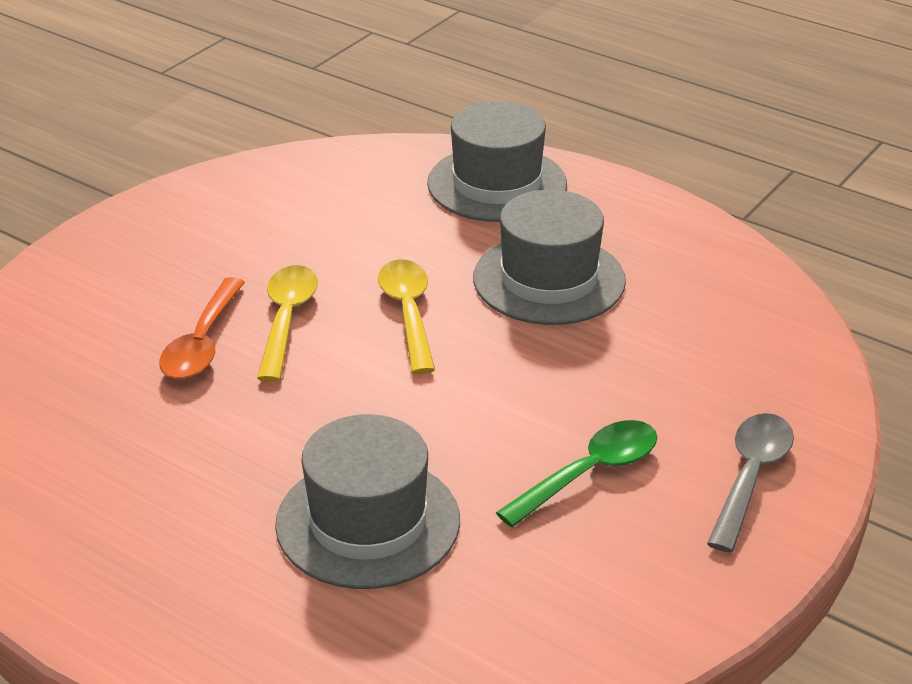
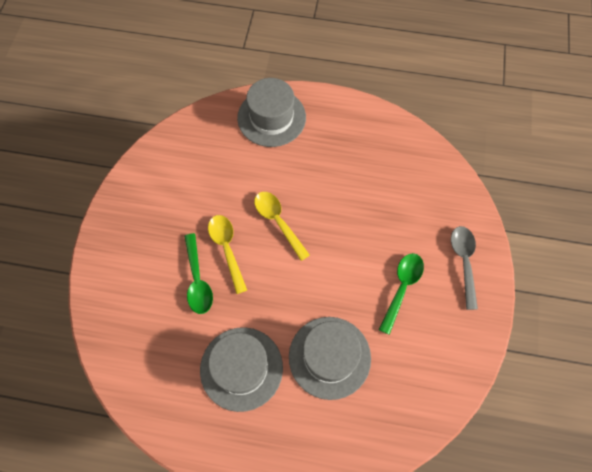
camera: 25 degrees left, 30 degrees up
(202, 343) = (198, 280): orange spoon -> green spoon
(549, 280) = (327, 174): grey hat -> grey hat (241, 368)

